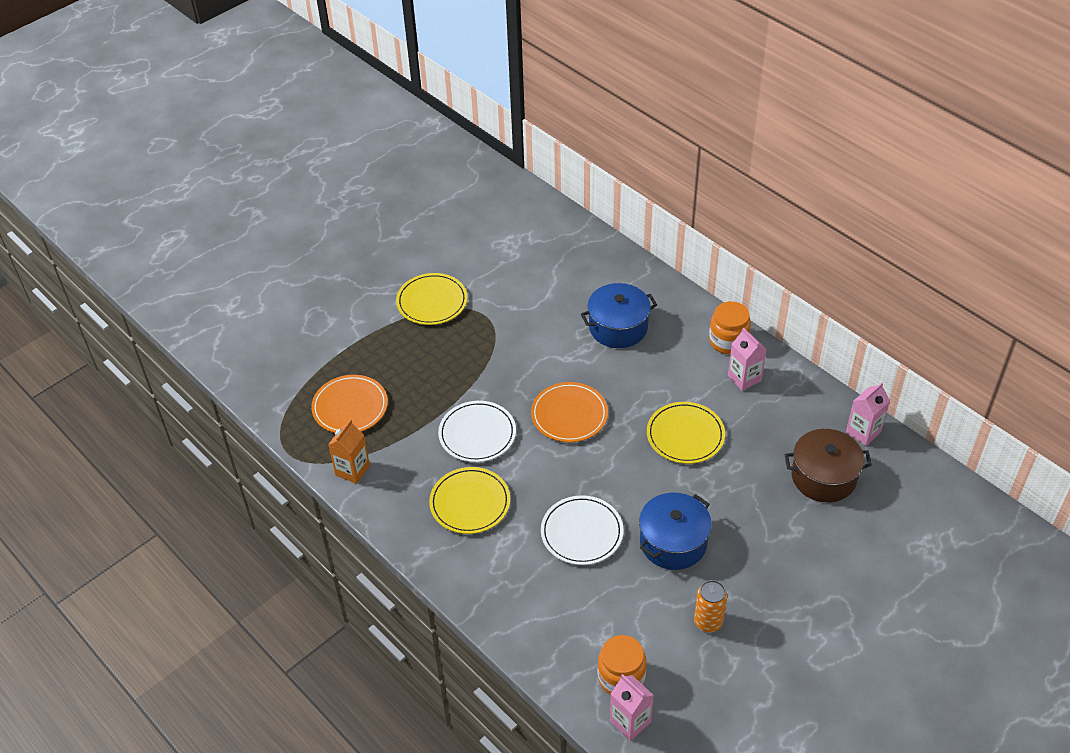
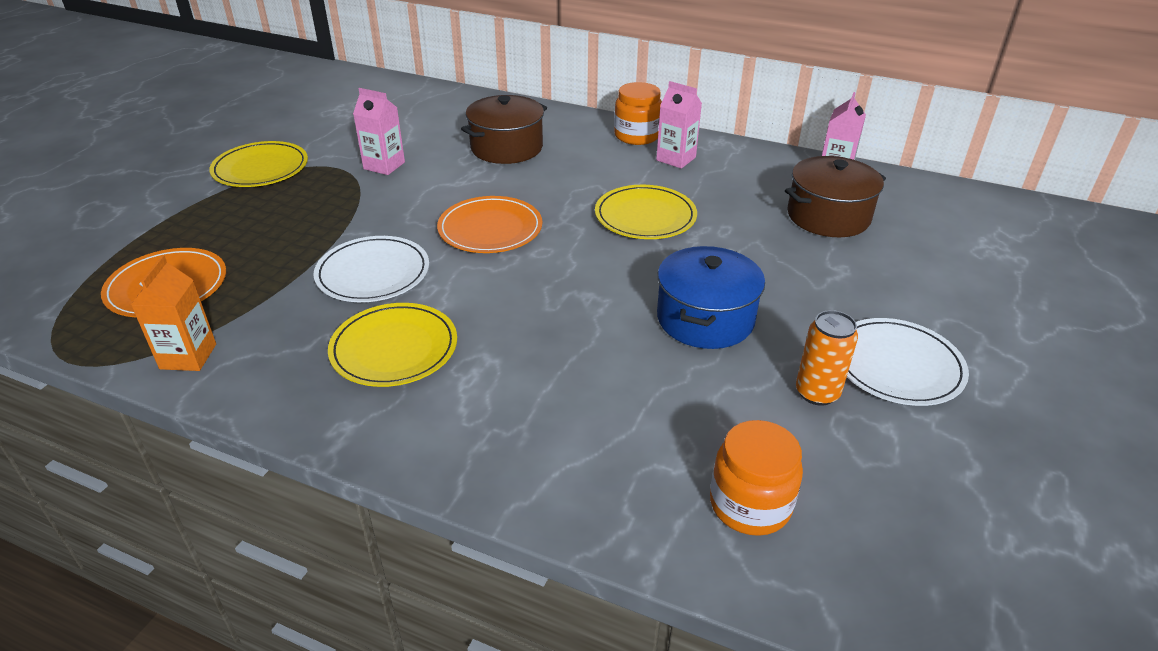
camera: 25 degrees left, 10 degrees down
(582, 532) = (576, 340): white plate -> white plate (897, 365)
(618, 327) = (506, 148): blue pot -> brown pot
(630, 721) = (808, 566): pink carton -> pink carton (384, 165)

